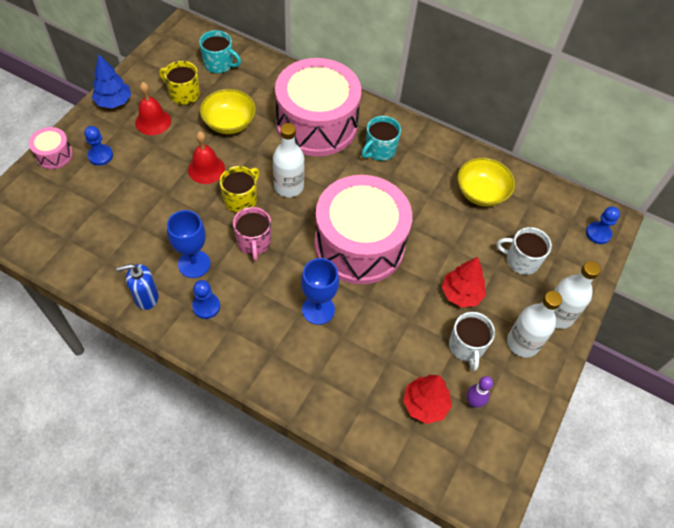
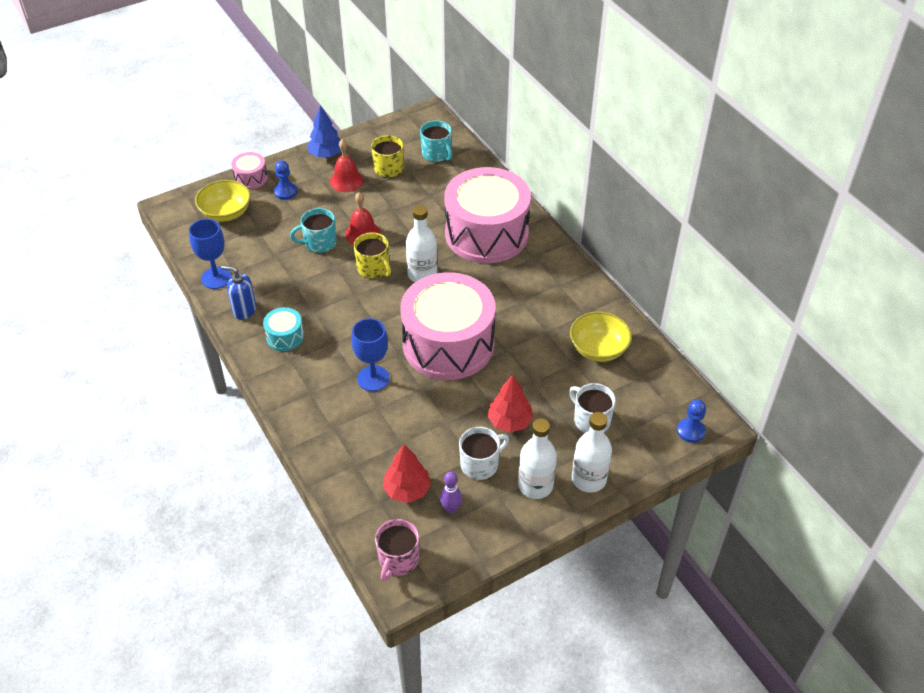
camera: 35 degrees right, 10 degrees down
(194, 264) = (299, 301): blue goblet -> blue goblet (216, 278)
(206, 306) = (285, 336): blue pawn -> turquoise drum
(229, 123) = (409, 205): yellow bowl -> yellow bowl (226, 213)
(241, 199) = (373, 268): yellow mug -> yellow mug turned 75 degrees clockwise
(254, 242) = (359, 305): pink mug -> pink mug (398, 560)
(379, 150) = (528, 276): turquoise mug -> turquoise mug (319, 243)
(466, 346) = (480, 464): white mug -> white mug turned 150 degrees counterclockwise

